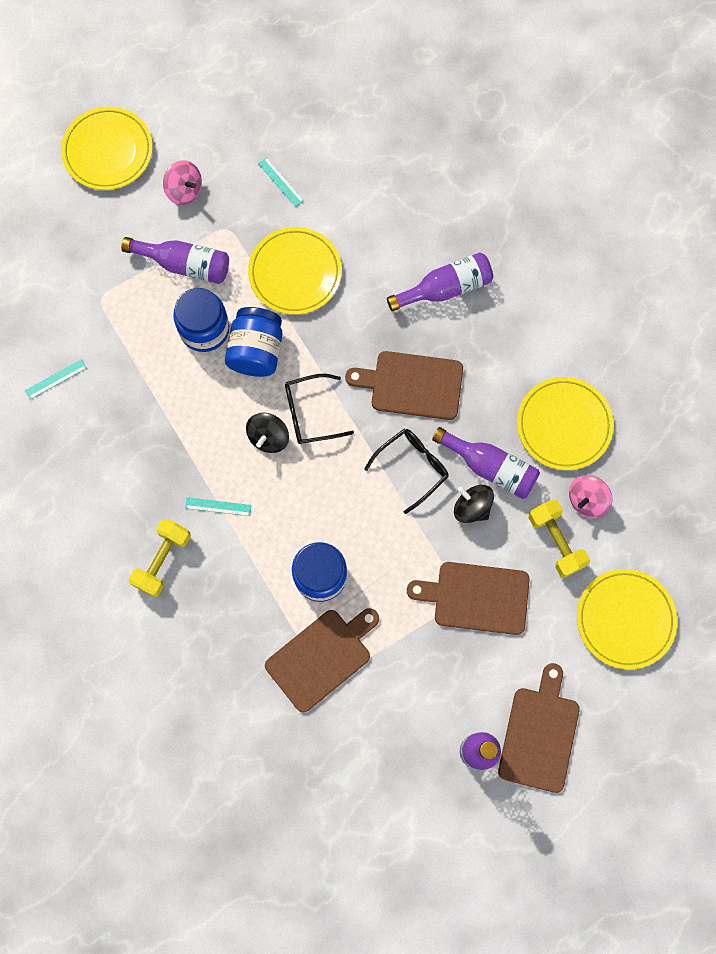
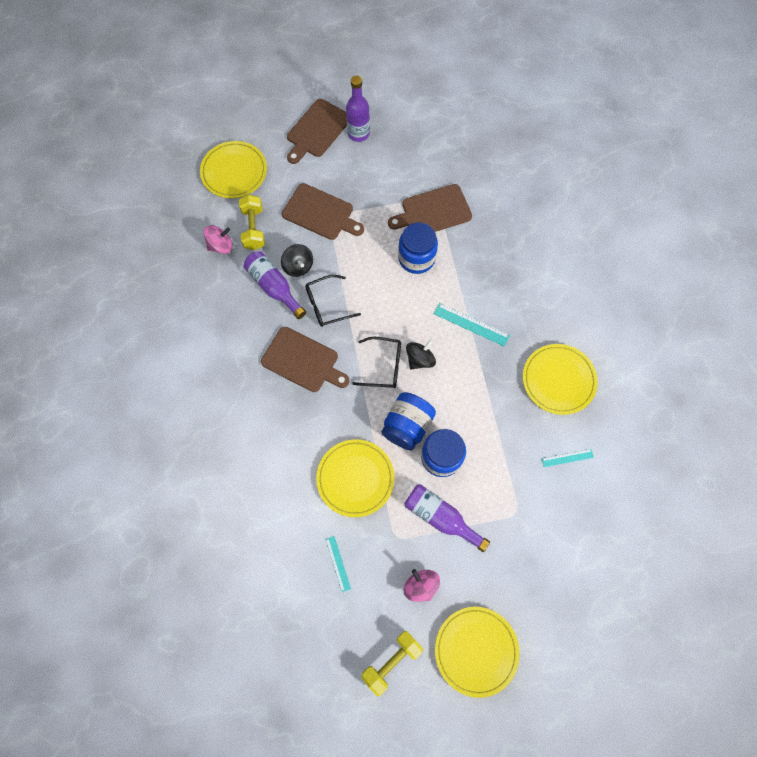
camera: 160 degrees left, 5 degrees down
(162, 560) = (520, 302): yellow dumbbell -> yellow dumbbell (392, 661)
(218, 506) = (471, 324): turquoise ruler -> turquoise ruler, size x1.61
(445, 288) = (246, 424): purple bottle -> none
(564, 425) = (211, 298): yellow plate -> yellow plate (558, 380)

